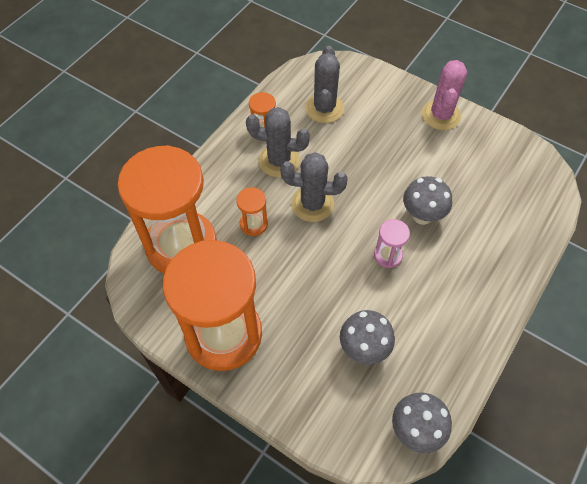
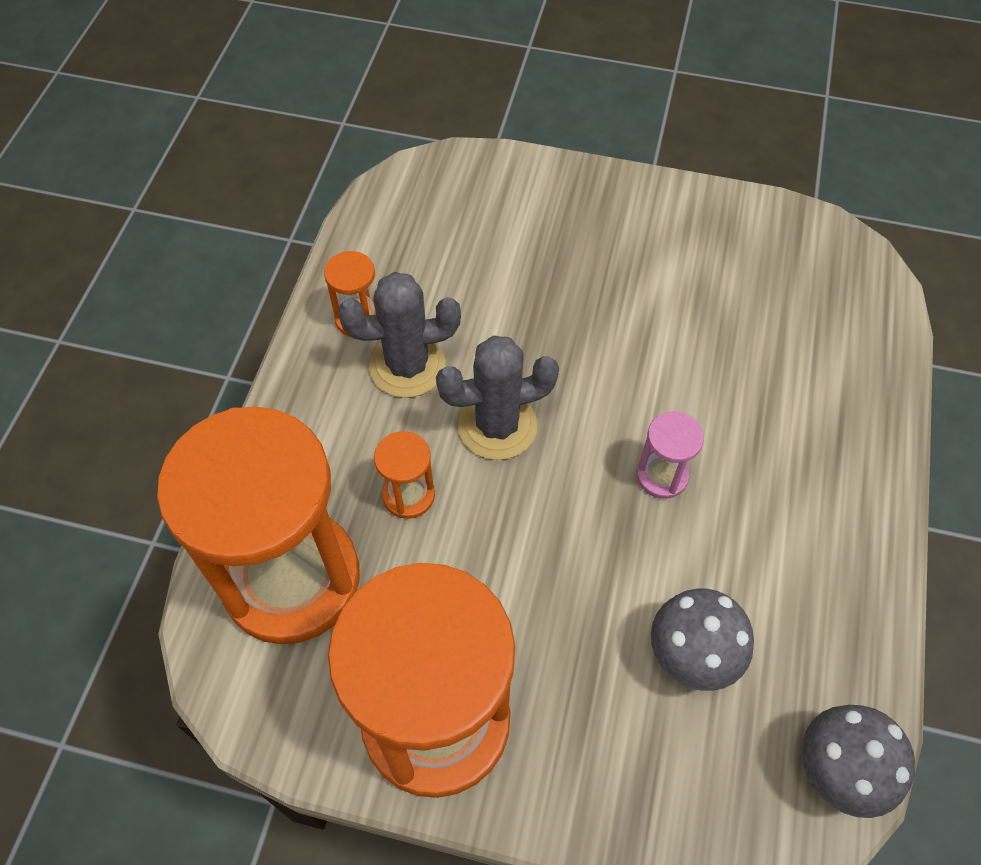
camera: 20 degrees left, 0 degrees up
(324, 108) = (449, 250): grey cactus -> none
(422, 215) = (689, 388): grey mushroom -> none
(441, 115) = (647, 207): pink cactus -> none

